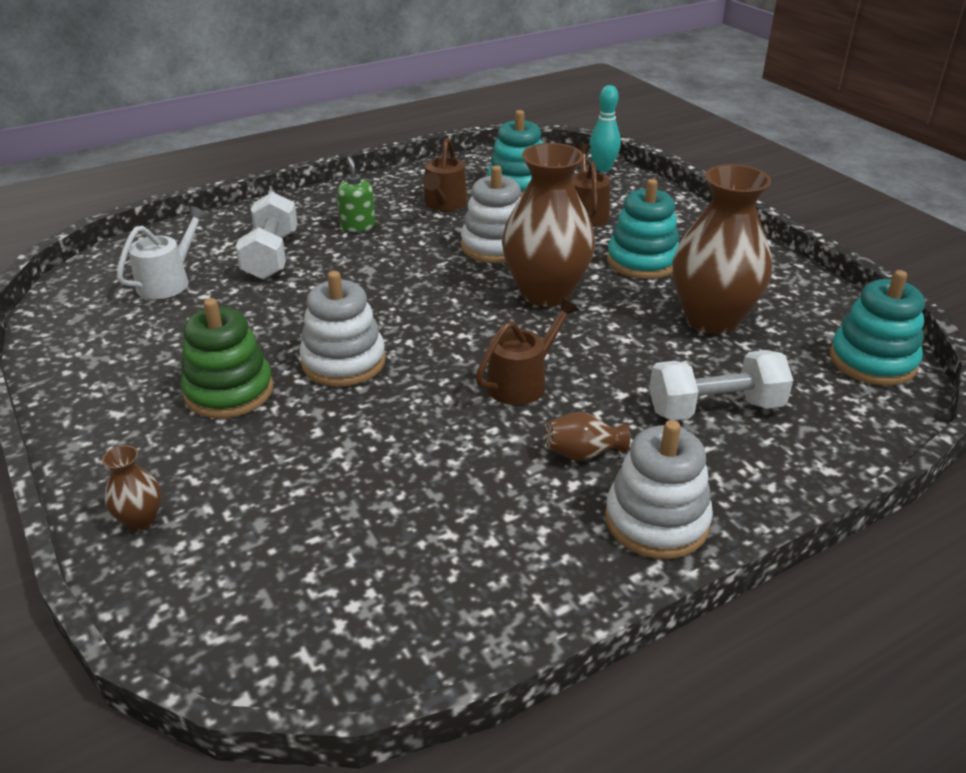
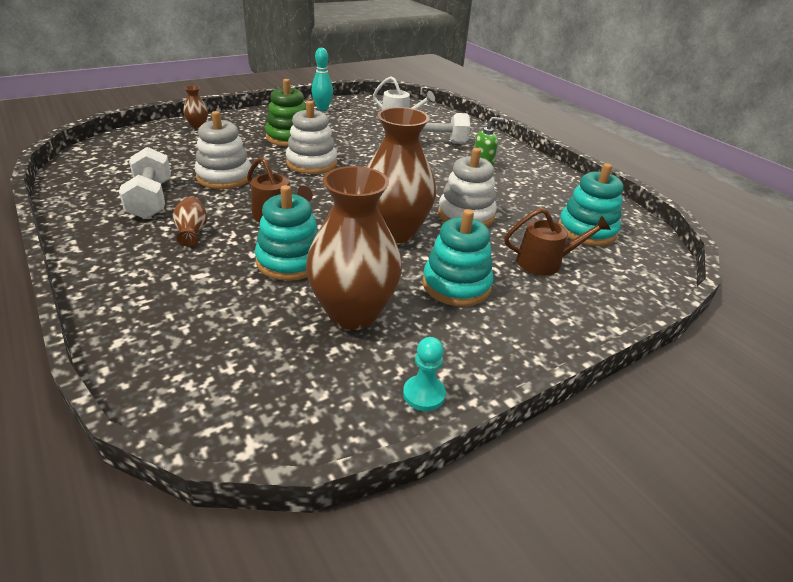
camera: 85 degrees right, 0 degrees up
(444, 204) = (531, 197): brown watering can -> none
(602, 168) = (656, 281): turquoise bowling pin -> turquoise bowling pin (322, 108)
(656, 521) = (113, 253): white stacking toy -> white stacking toy (224, 177)
(715, 408) = (219, 294): white dumbbell -> white dumbbell (151, 200)
(804, 285) = (424, 394): none -> turquoise pawn
(872, 361) = (263, 415): turquoise stacking toy -> turquoise stacking toy (290, 261)

